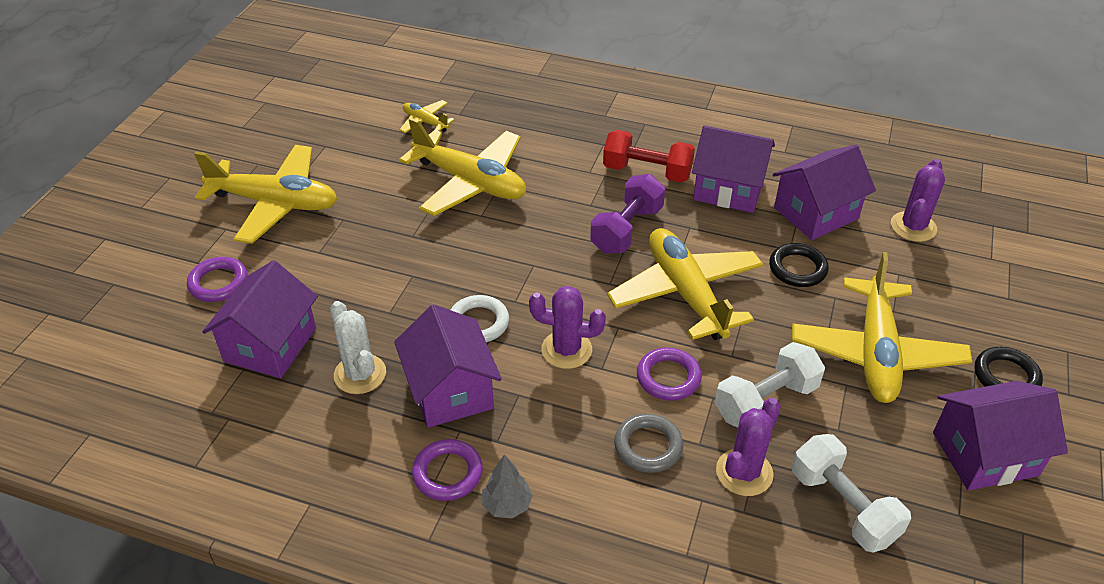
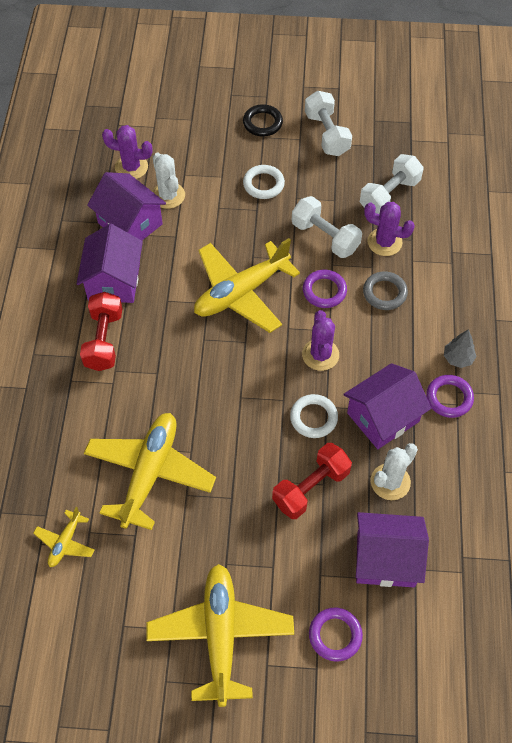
camera: 105 degrees left, 15 degrees up
(390, 300) = (311, 488): none -> red dumbbell
(627, 229) = (181, 341): purple dumbbell -> none
(797, 269) = (195, 230): black ring -> none
(860, 253) = (168, 195): none -> white cactus
(875, 352) = (263, 184): yellow plane -> white ring
(984, 454) = (327, 134): purple house -> white dumbbell

